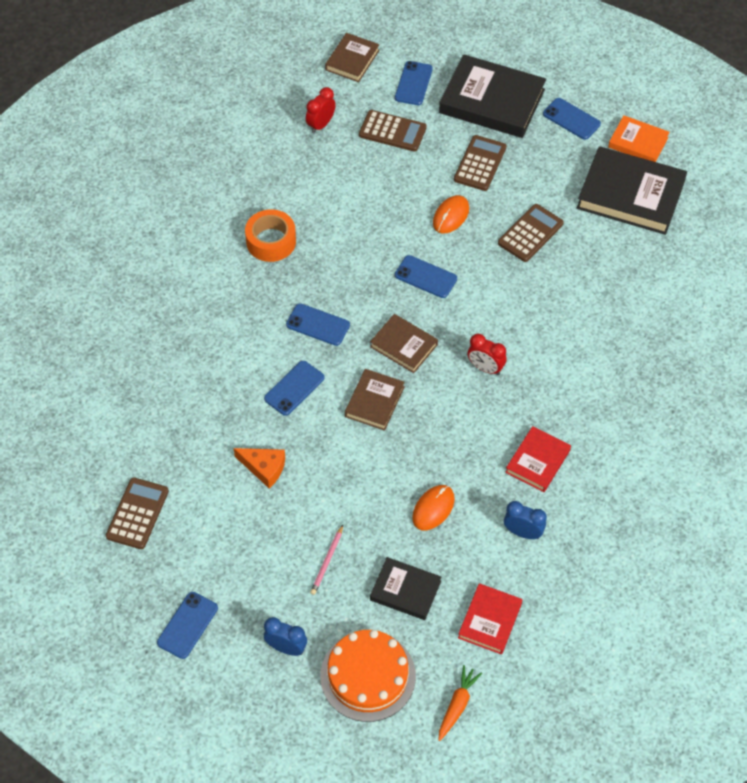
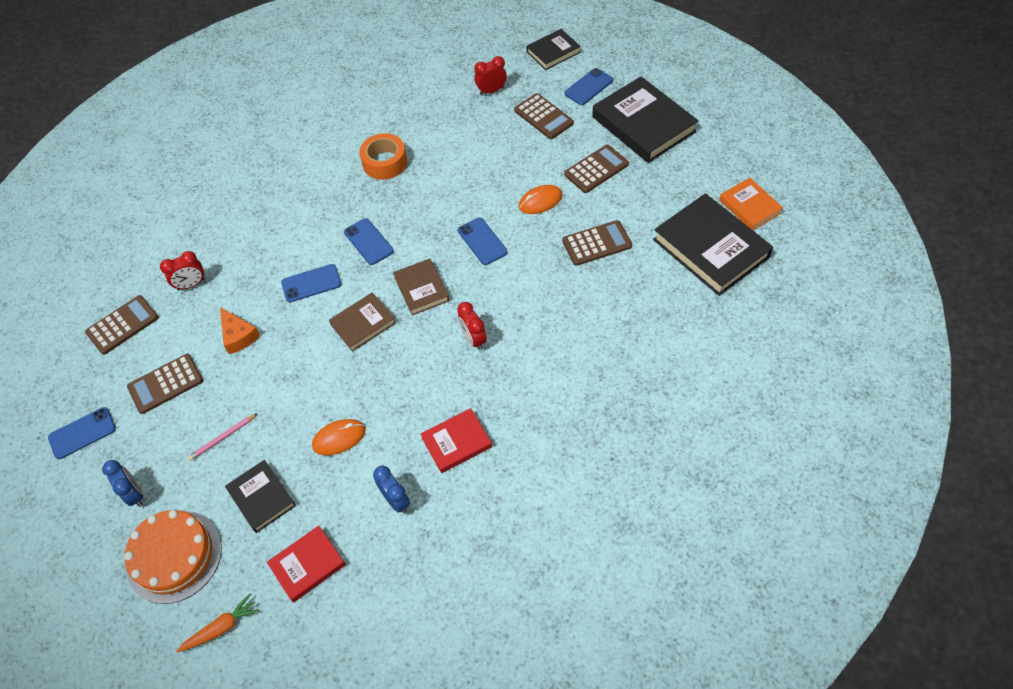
camera: 35 degrees right, 0 degrees up
(174, 444) = (191, 284): none -> red clock
(230, 543) = (165, 384): none -> brown calculator
(352, 60) = (553, 52): brown book -> black book
(571, 119) = (702, 164): blue phone -> none

